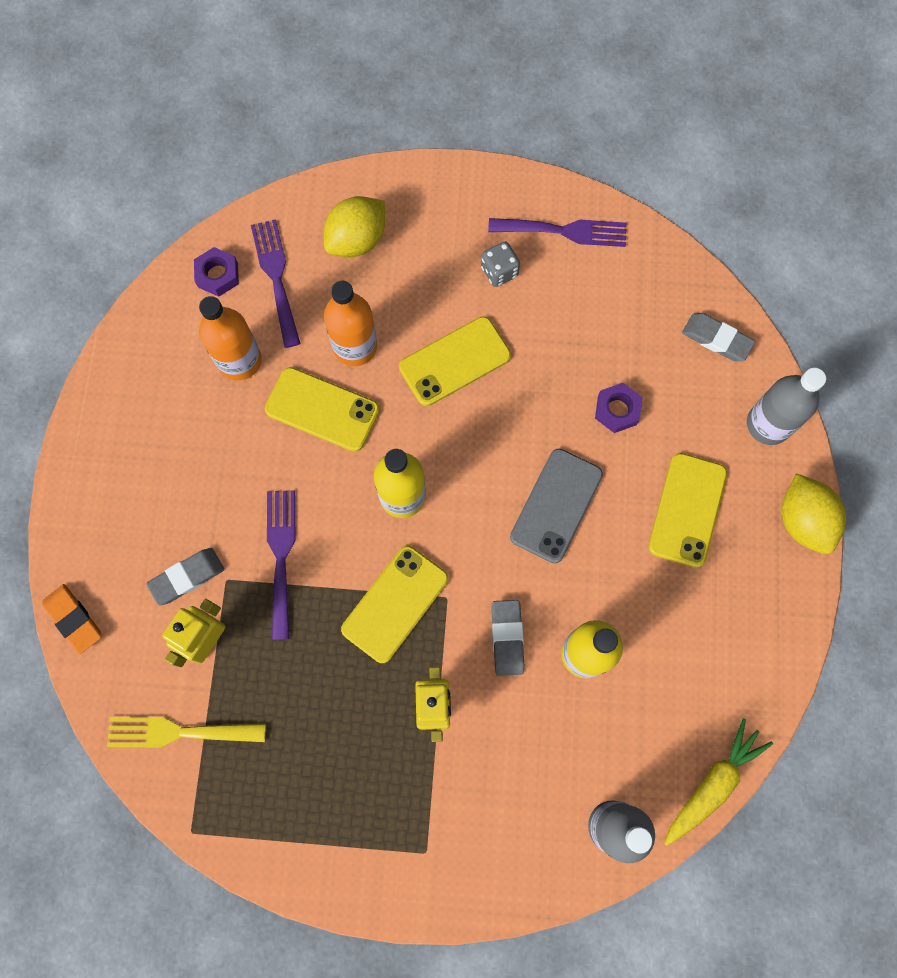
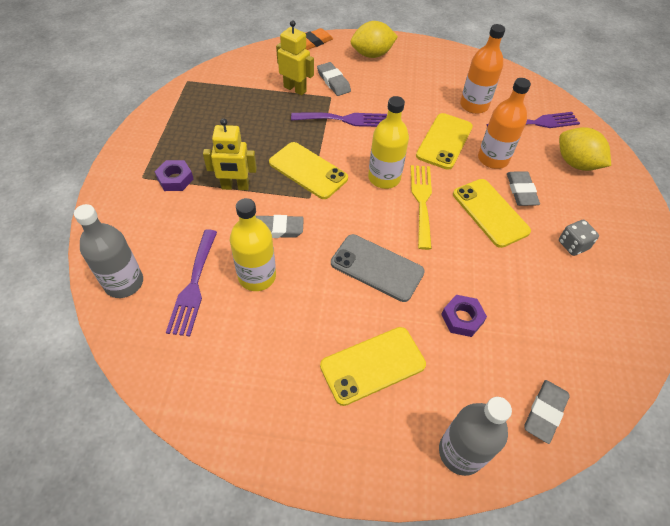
camera: 90 degrees right, 20 degrees down
(178, 732) = (244, 77): yellow fork -> yellow fork (421, 201)
(218, 275) = (531, 97): purple nut -> purple nut (175, 179)
(413, 318) = (521, 191): none -> grey eraser
(565, 231) = (623, 294): purple fork -> purple fork (193, 286)
(687, 510) = (372, 365): yellow phone -> yellow phone turned 45 degrees counterclockwise
(712, 784) = (134, 357): yellow carrot -> none
(803, 520) = (360, 473): yellow lemon -> yellow lemon (372, 54)

